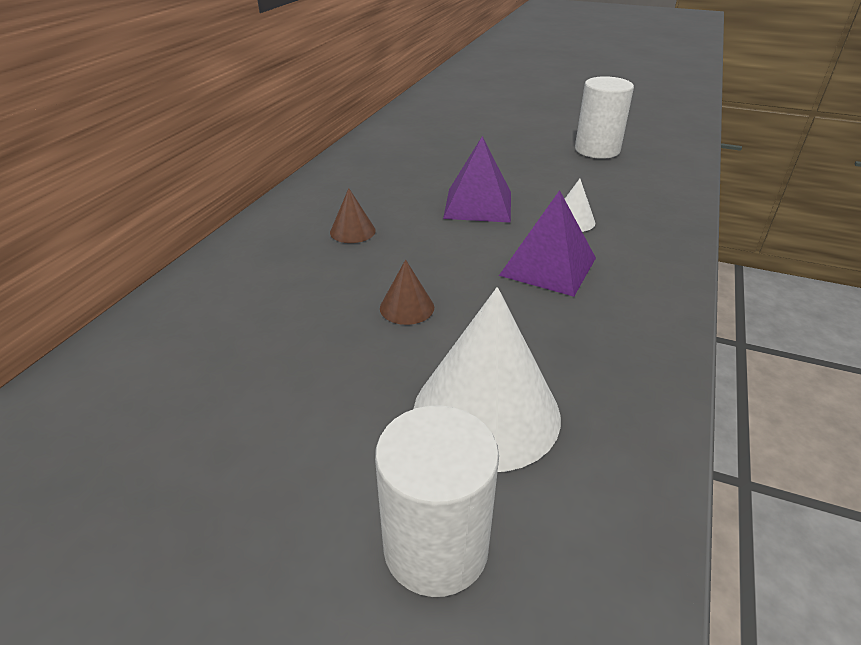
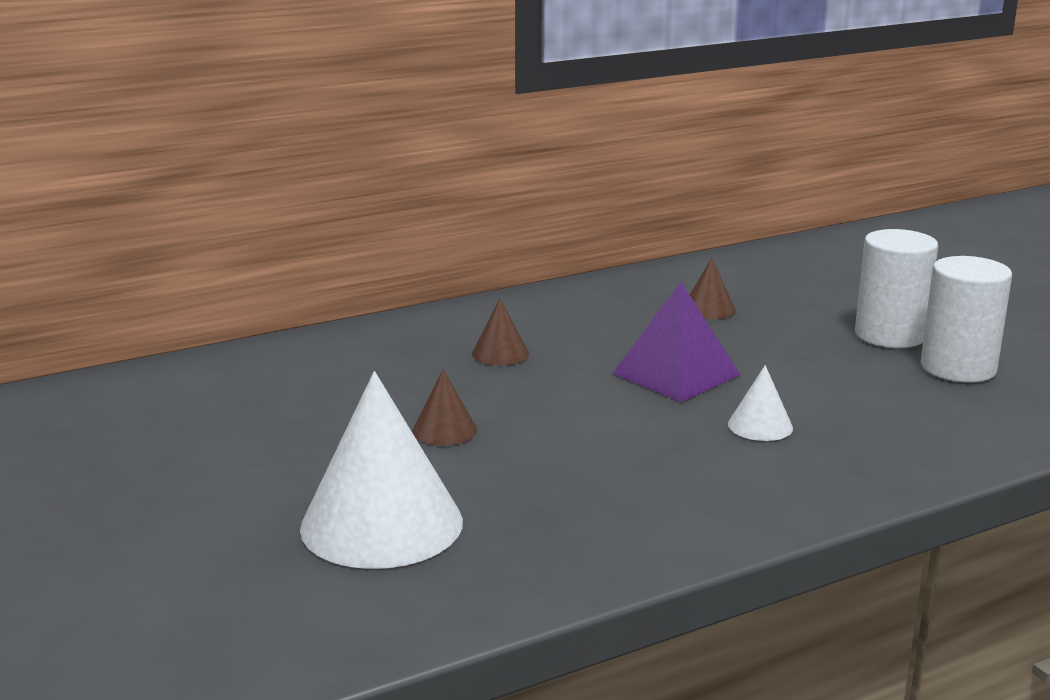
camera: 40 degrees right, 15 degrees down
(428, 156) = (708, 309): none -> brown cone
(436, 547) = (215, 572): white cylinder -> white cylinder (890, 335)
(548, 266) = (645, 453): purple pyramid -> none

